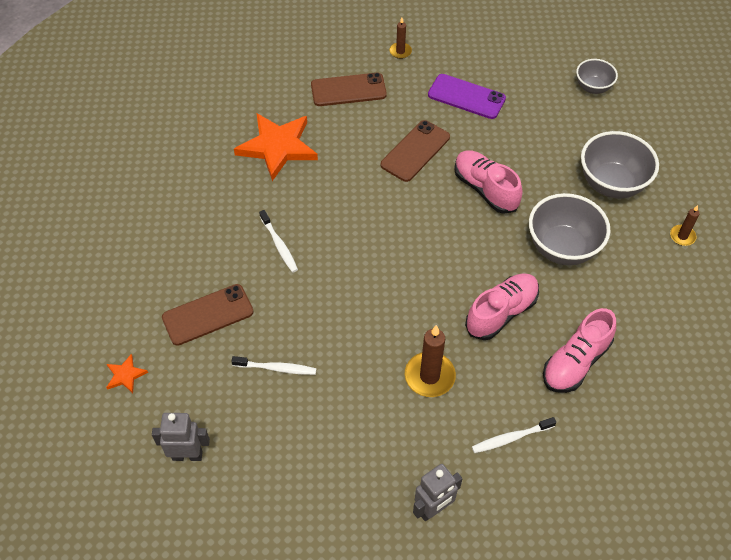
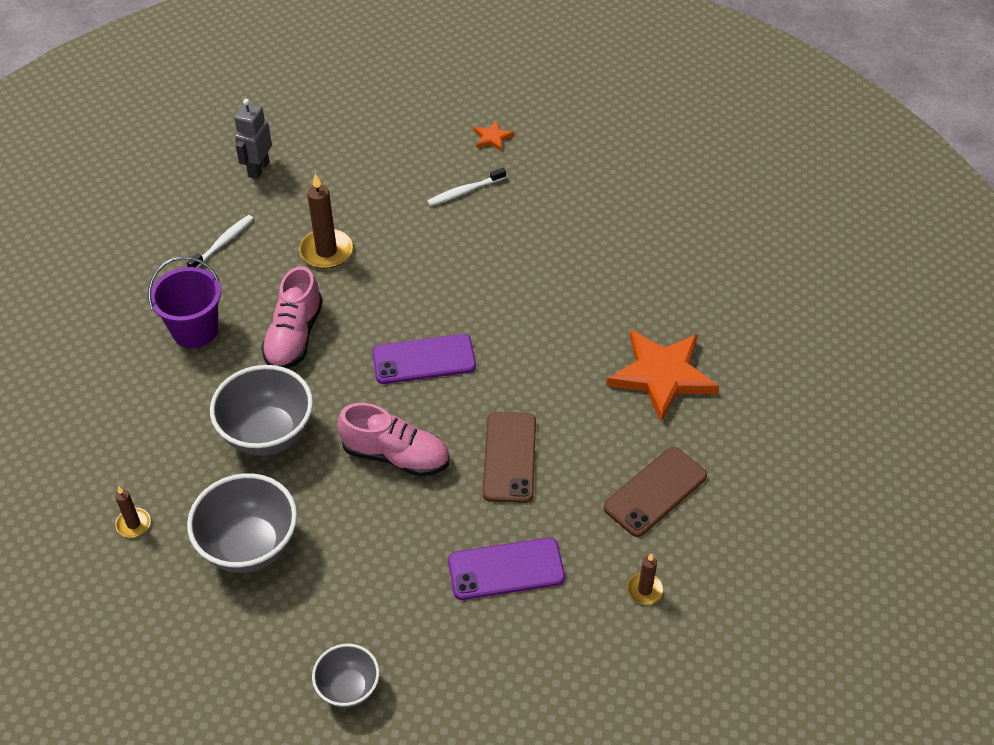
camera: 145 degrees right, 5 degrees down
(125, 375) = (581, 128): orange star -> orange star (492, 138)
(187, 455) = (478, 109): grey robot -> none
(208, 315) = (563, 197): brown phone -> none
(279, 245) = (559, 283): white toothbrush -> none
(420, 242) = (424, 359): none -> purple phone
(575, 362) = (195, 330): pink shoe -> purple bucket

